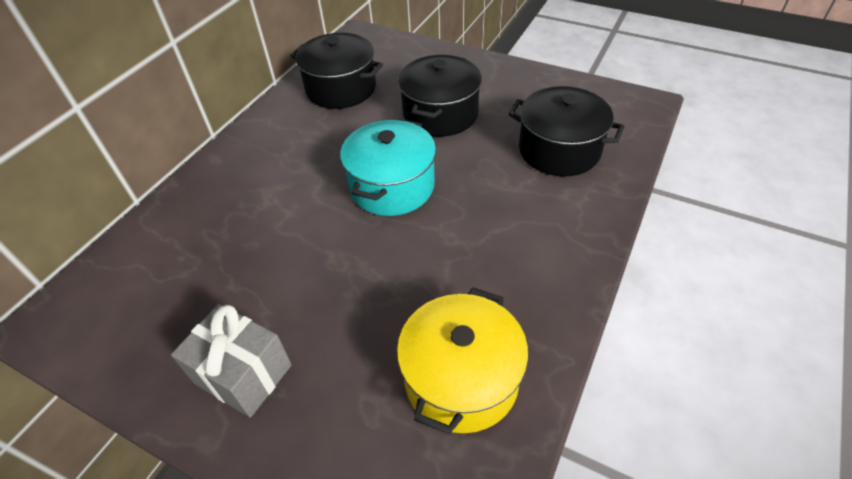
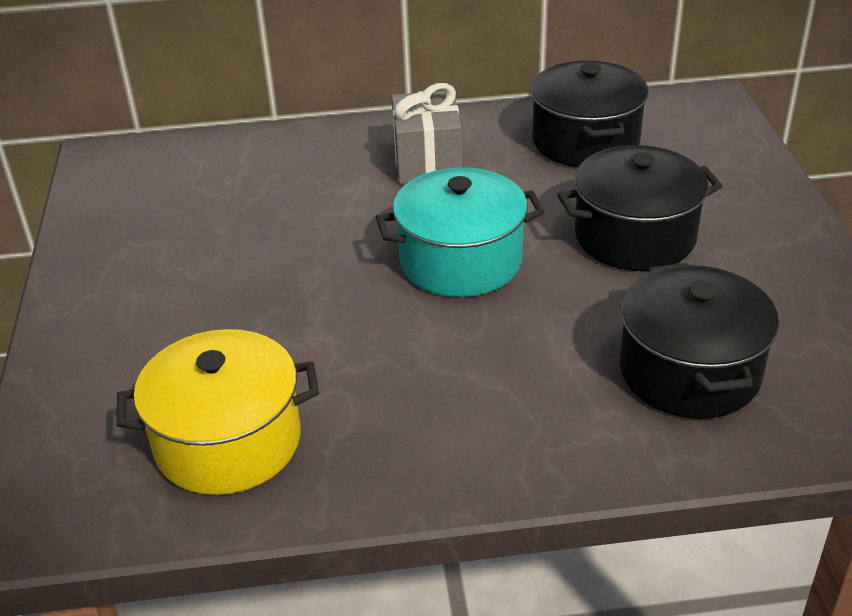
camera: 55 degrees right, 10 degrees down
(243, 374) = (129, 292): grey gift -> grey gift (427, 162)

